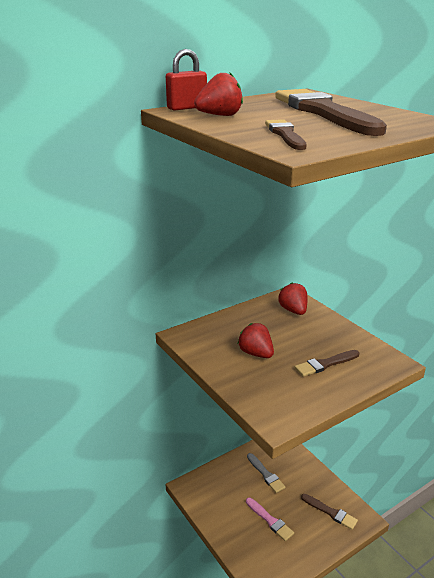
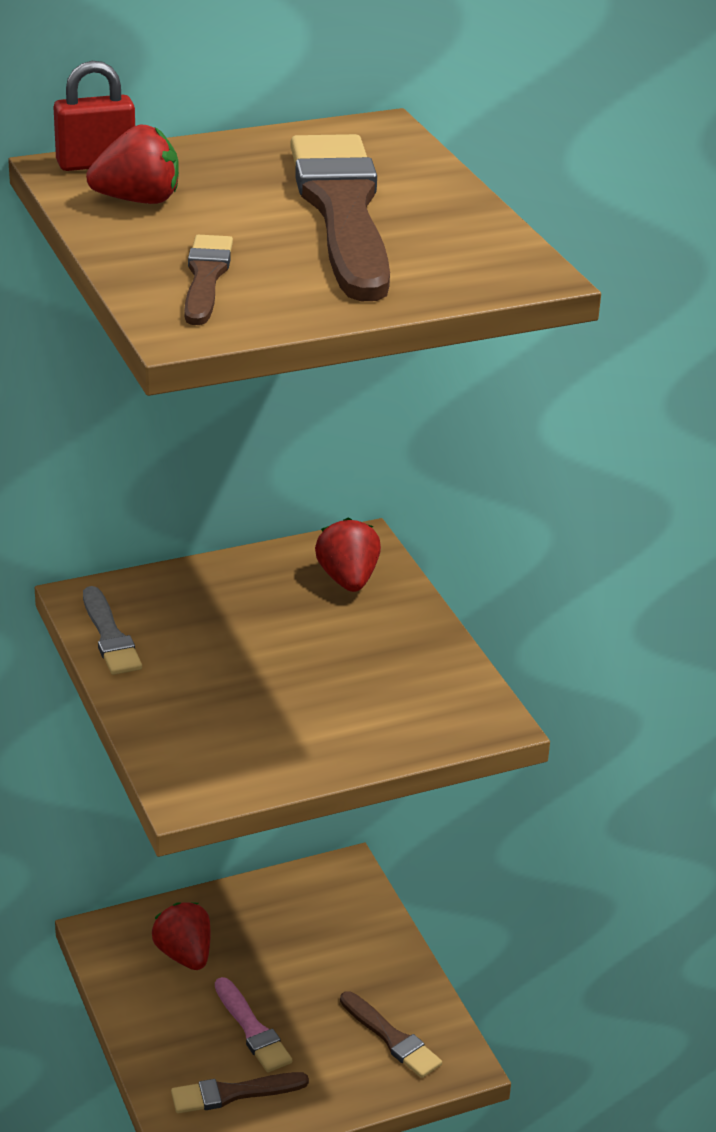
camera: 10 degrees right, 5 degrees up
(256, 353) = (217, 660): red strawberry -> red strawberry (184, 955)
(265, 474) = (282, 939): grey brush -> grey brush (110, 636)
(325, 364) = (345, 702): brown brush -> brown brush (233, 1093)

